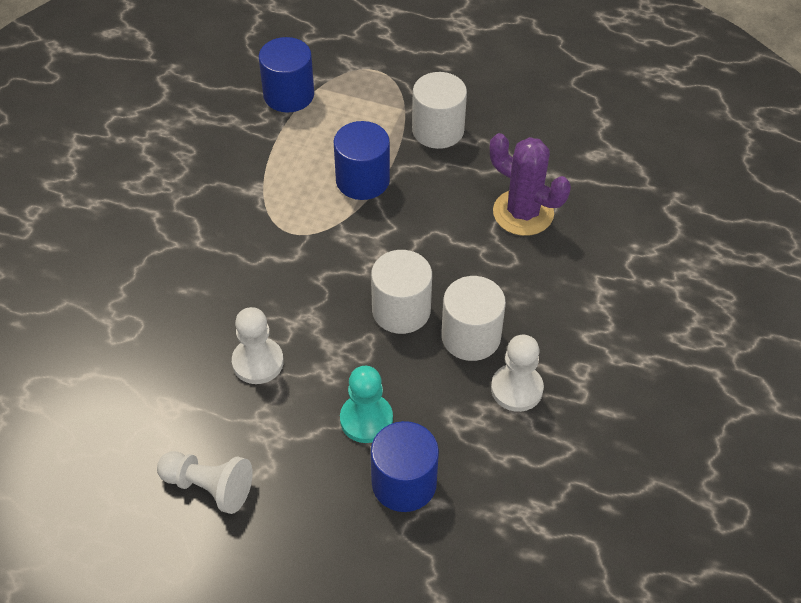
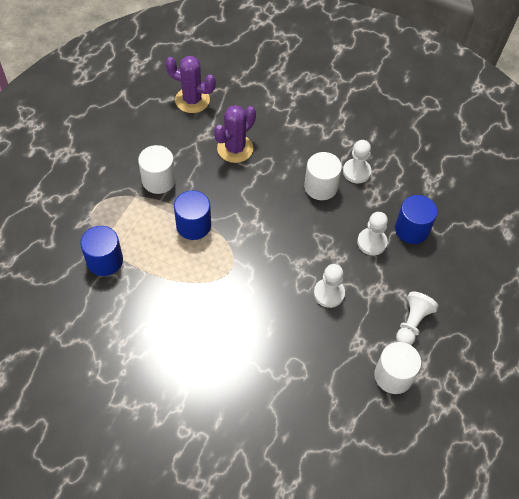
camera: 85 degrees left, 5 degrees up
(366, 419) = (372, 242): turquoise pawn -> white pawn
(401, 310) = (299, 217): white cylinder -> white cylinder (393, 376)
(609, 148) = (192, 100): none -> purple cactus

